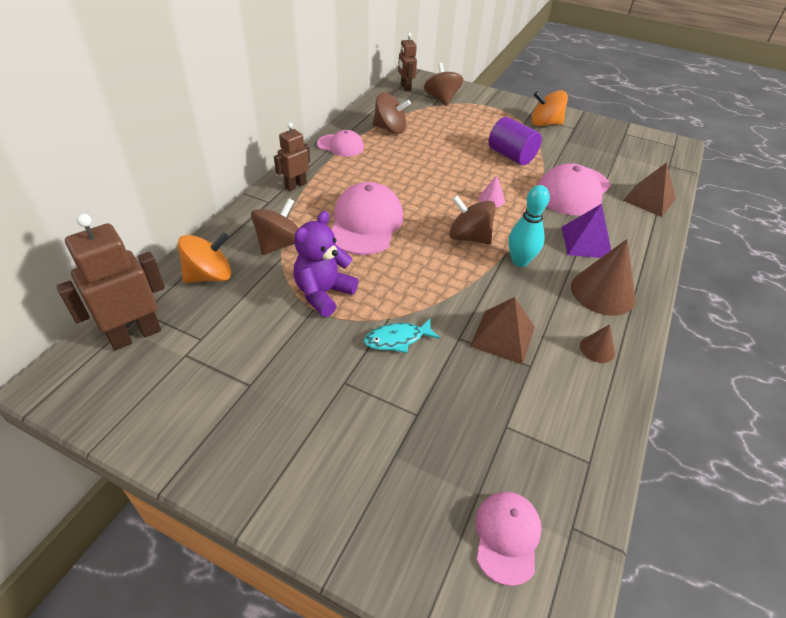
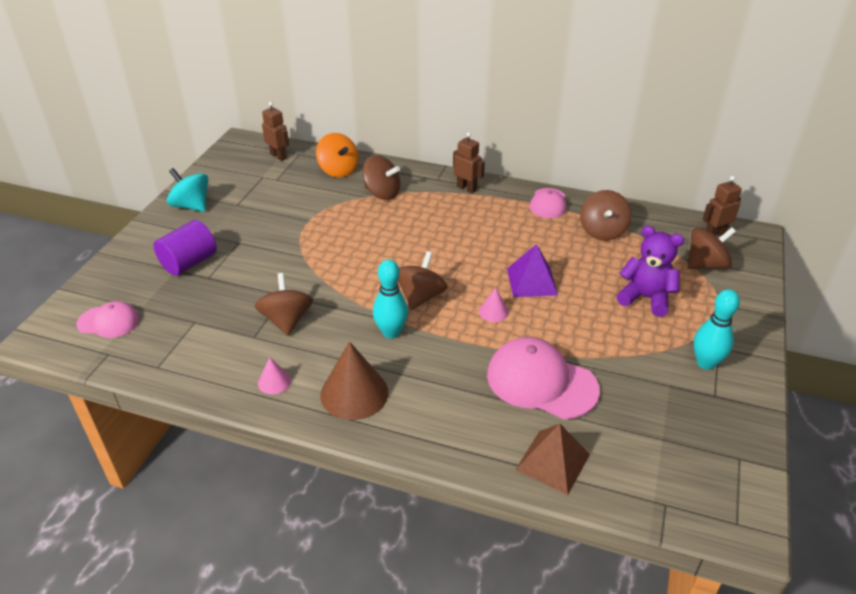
camera: 85 degrees right, 5 degrees down
(135, 335) = (278, 156): brown robot -> brown robot, size x0.61
(230, 445) = (191, 206): none -> turquoise spinning top
(323, 293) = (327, 222): purple teddy bear -> purple teddy bear (645, 298)
(365, 223) = (423, 232): pink cap -> none
(397, 339) = (280, 262): turquoise fish -> none
(503, 336) = (287, 320): brown pyramid -> brown spinning top
(511, 156) = (596, 328): purple cylinder -> purple cylinder (189, 262)
(545, 124) = (706, 363): orange spinning top -> turquoise bowling pin
(586, 242) = (437, 387): purple pyramid -> purple pyramid (532, 281)
(597, 349) = (274, 381): brown cone -> pink cone

